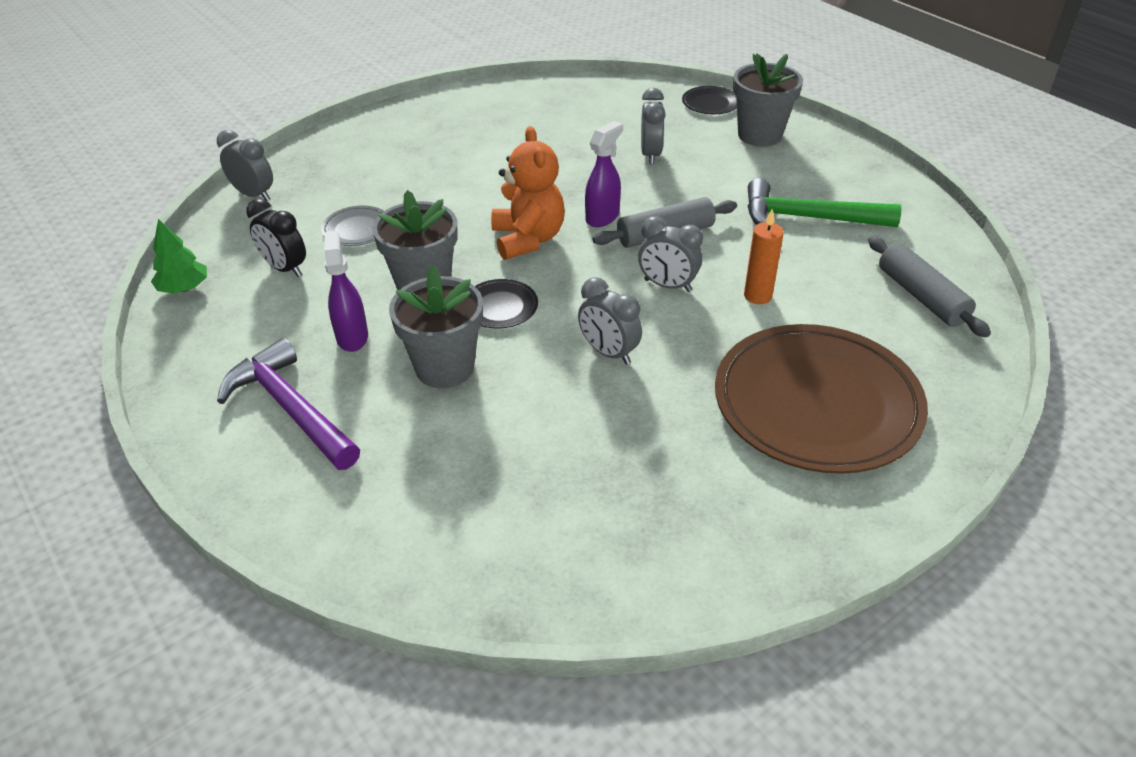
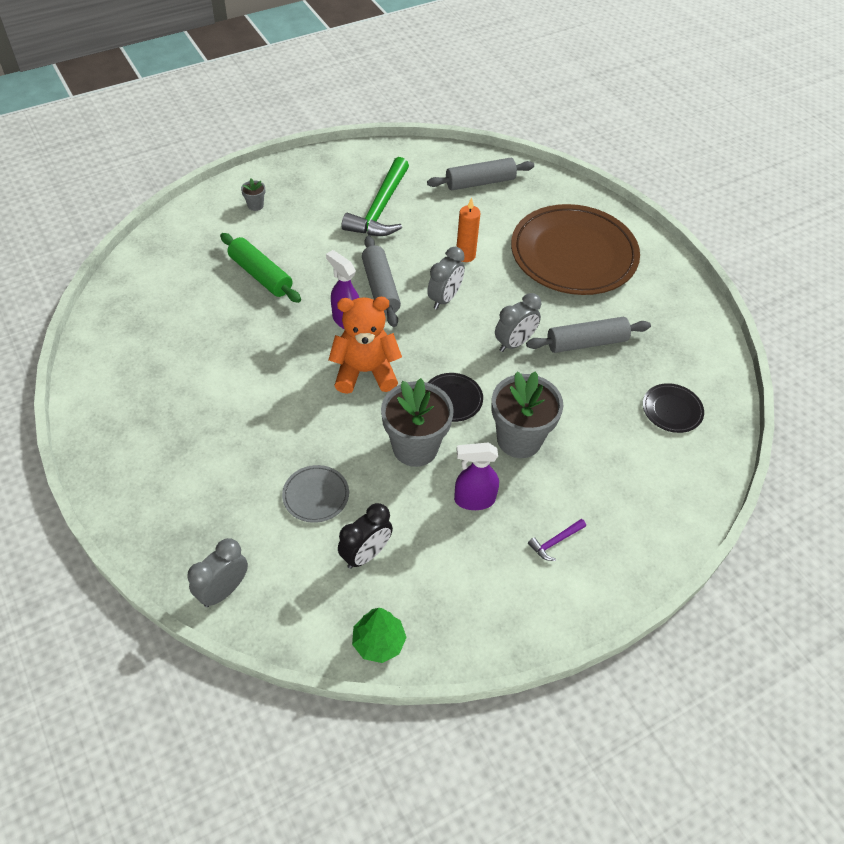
camera: 85 degrees left, 10 degrees up
(290, 408) = (555, 542): purple hammer -> purple hammer, size x0.42
(632, 425) = (586, 342): none -> grey rolling pin
(651, 155) = (261, 275): grey clock -> green rolling pin
(710, 103) = (190, 222): black plate -> black plate (672, 410)
(759, 135) = (255, 205): grey flower pot -> grey flower pot, size x0.42

